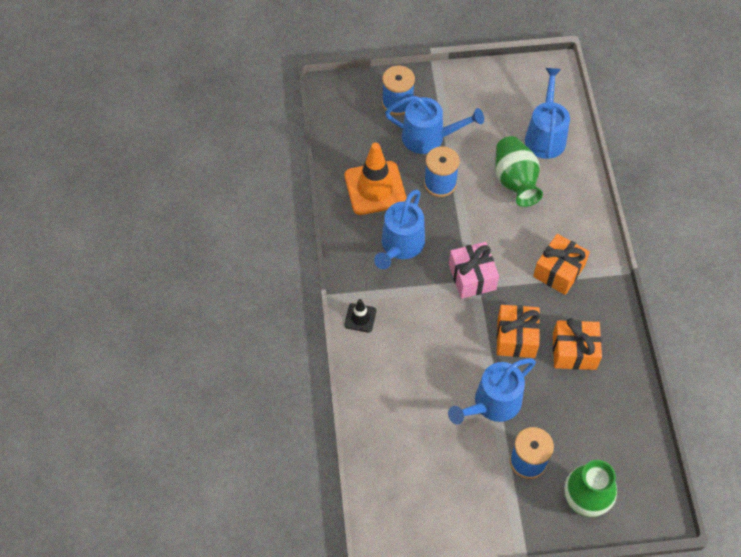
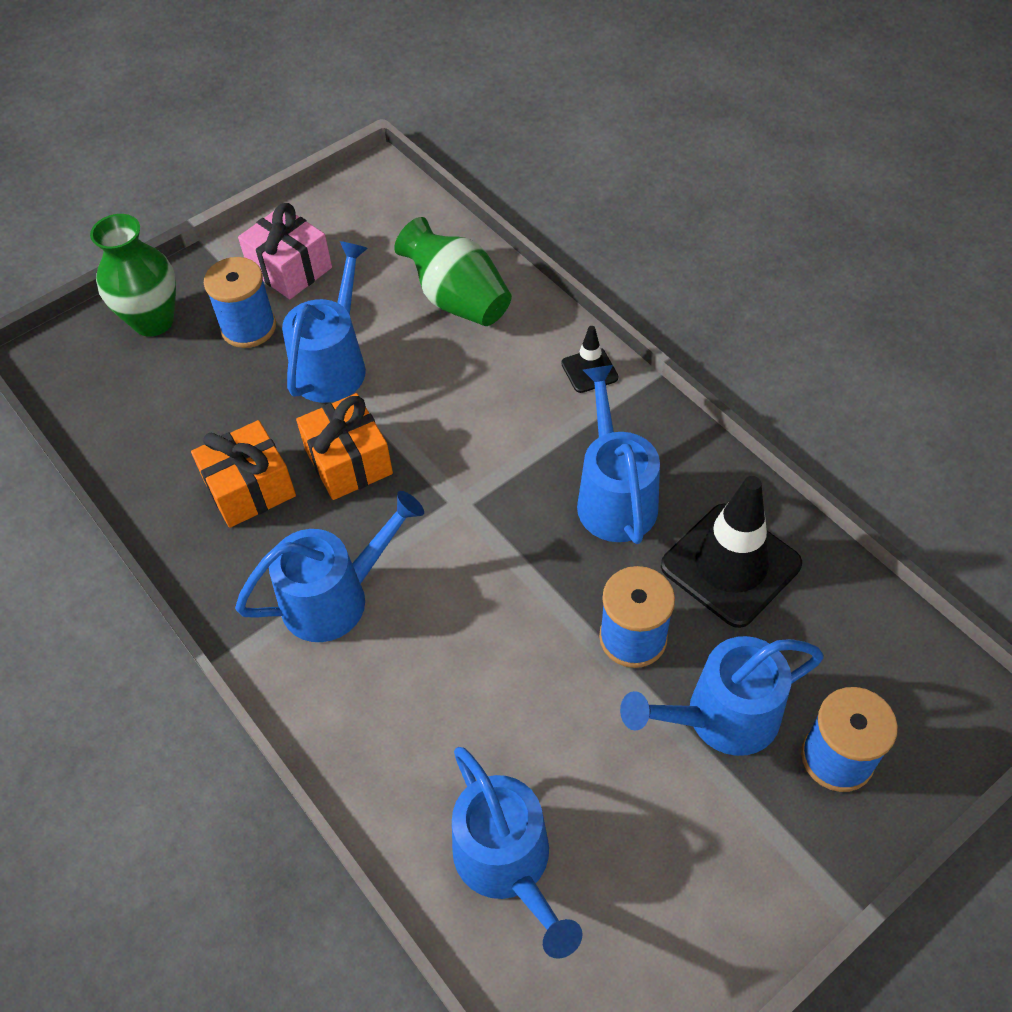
camera: 150 degrees right, 5 degrees down
(375, 188) = (730, 565): orange traffic cone -> black traffic cone
(472, 277) = (470, 511): pink gift -> pink gift (290, 269)
(515, 181) = (505, 722): green vase -> green vase (457, 299)
(558, 271) = (335, 597): orange gift -> blue watering can

